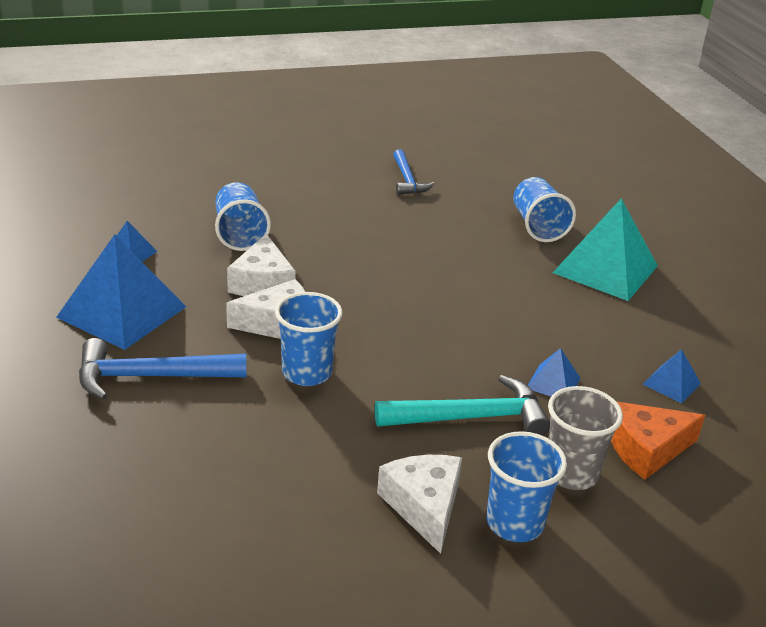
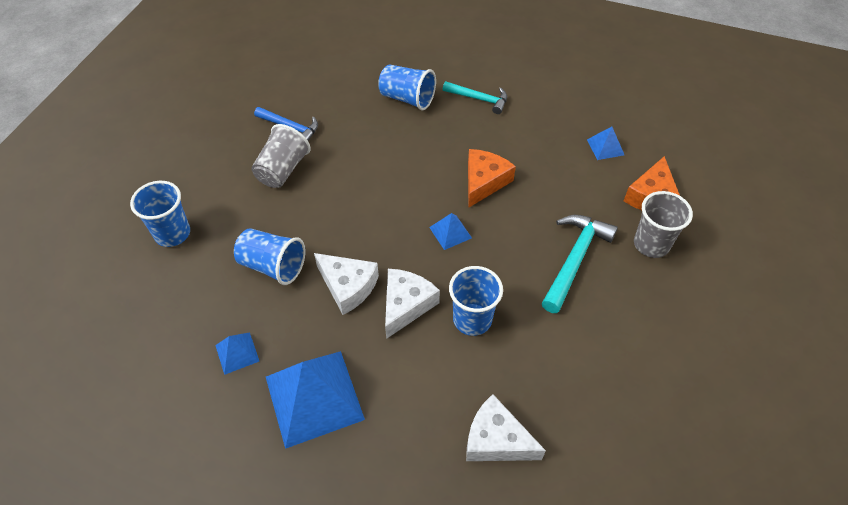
camera: 50 degrees left, 20 degrees up
(151, 377) = (411, 418): blue hammer -> none
(352, 196) = (282, 170): none -> grey cup
(424, 506) = (638, 333): white cheese -> white cheese (496, 440)
(496, 314) = (484, 182): none -> orange cheese
(514, 523) = (676, 297): blue cup -> blue cup (172, 233)
(553, 383) = (569, 199): blue pyramid -> blue pyramid (450, 232)
(605, 269) = (479, 99): turquoise pyramid -> turquoise hammer

